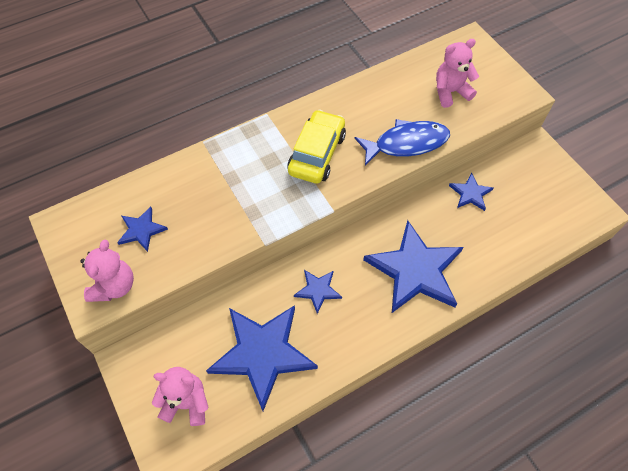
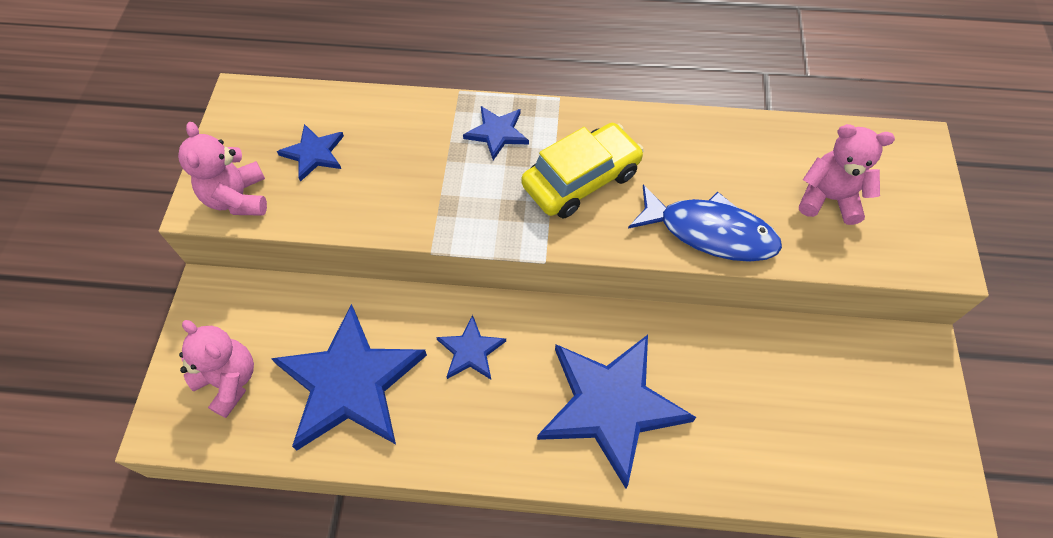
camera: 35 degrees right, 0 degrees up
(114, 286) = (238, 198): pink teddy bear -> pink teddy bear turned 120 degrees clockwise
(470, 193) = (768, 354): blue star -> blue star (497, 133)

